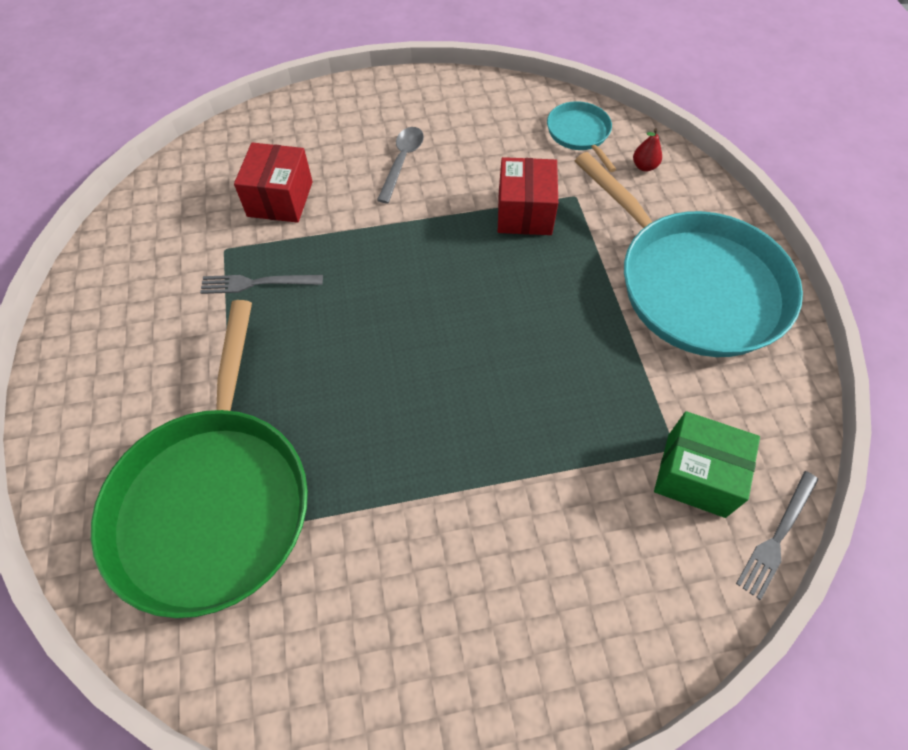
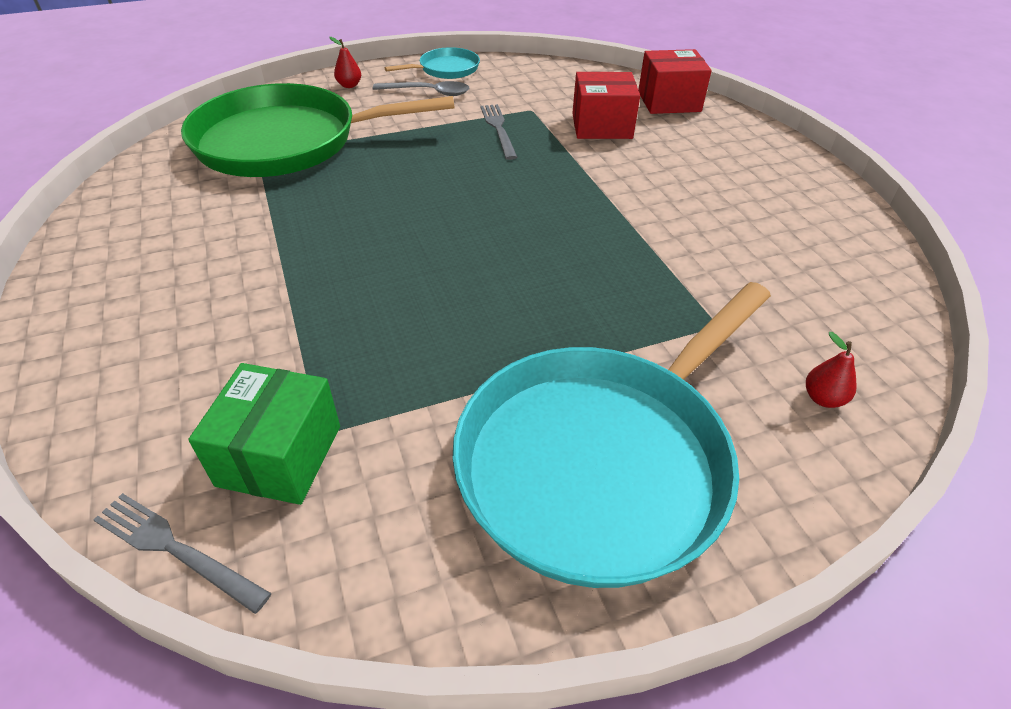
camera: 80 degrees right, 15 degrees down
(82, 429) = (349, 85): none -> red pear
(402, 162) = (693, 186): grey spoon -> grey spoon (428, 92)
(524, 212) = (662, 280): red box -> red box (669, 101)
(579, 134) = (843, 324): turquoise pan -> turquoise pan (446, 69)

